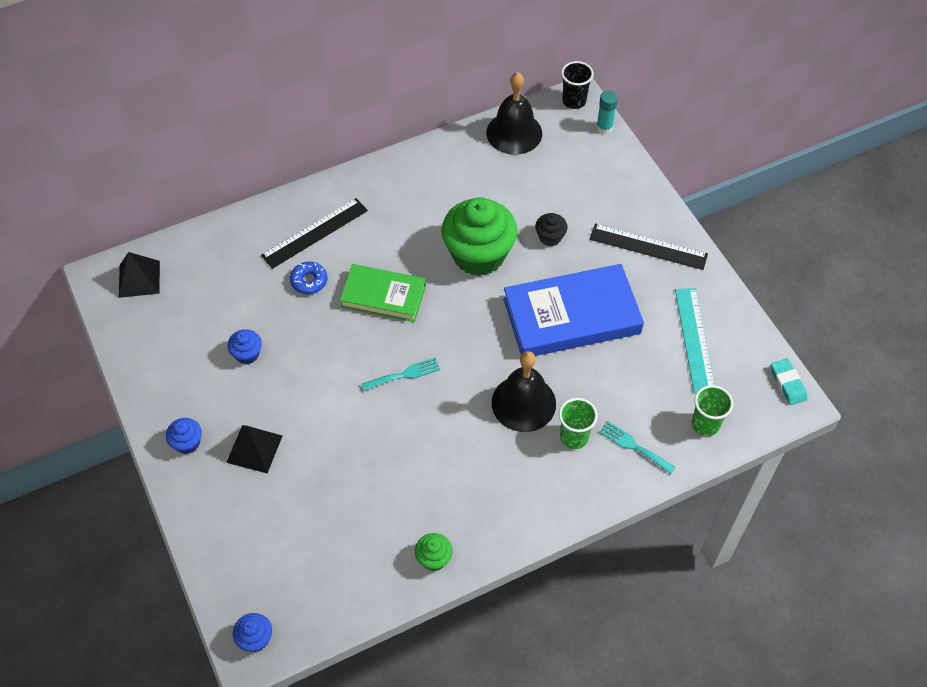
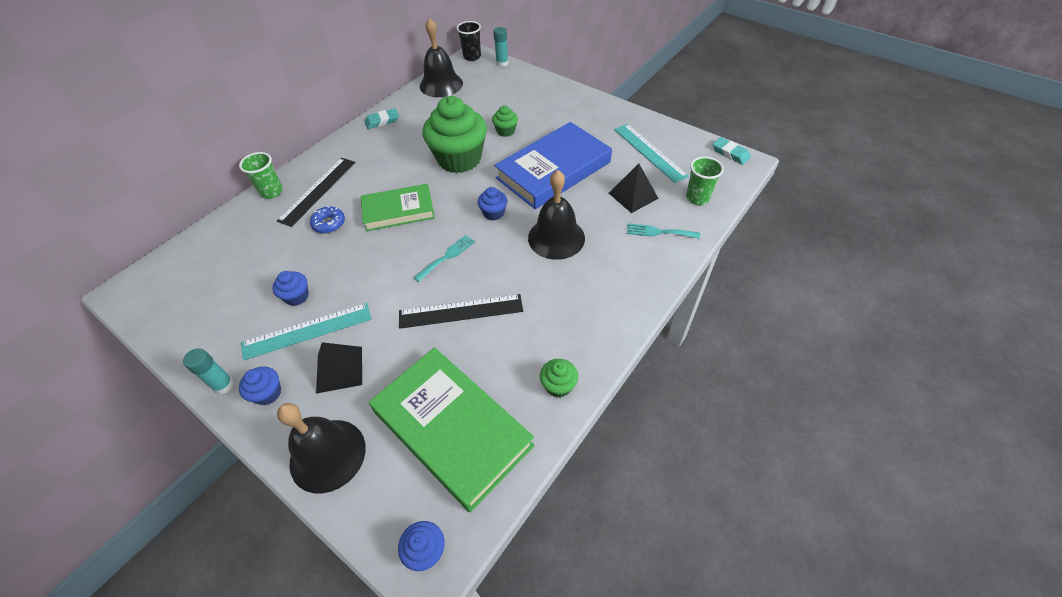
camera: 25 degrees left, 5 degrees down
(139, 279) = (165, 279): black pyramid -> black pyramid (633, 195)
(154, 417) = (223, 385): none -> turquoise glue stick
(214, 523) = (327, 455): none -> black bell
(242, 396) = (307, 331): none -> turquoise ruler
(323, 551) = (452, 428): none -> green book
(422, 162) = (382, 121): none -> turquoise eraser
(477, 343) = (493, 213): none -> blue cupcake
(550, 237) = (505, 131): black cupcake -> green cupcake
(574, 437) = (610, 244): green cup -> green cup (272, 192)
(648, 246) = (578, 113): black ruler -> black ruler (461, 311)

